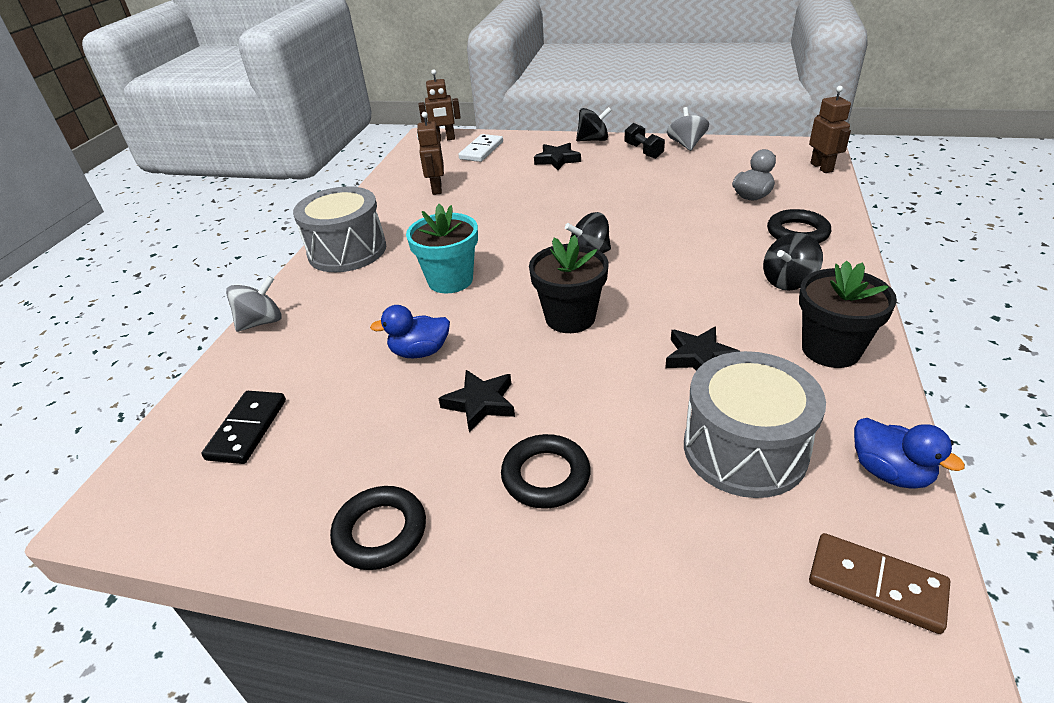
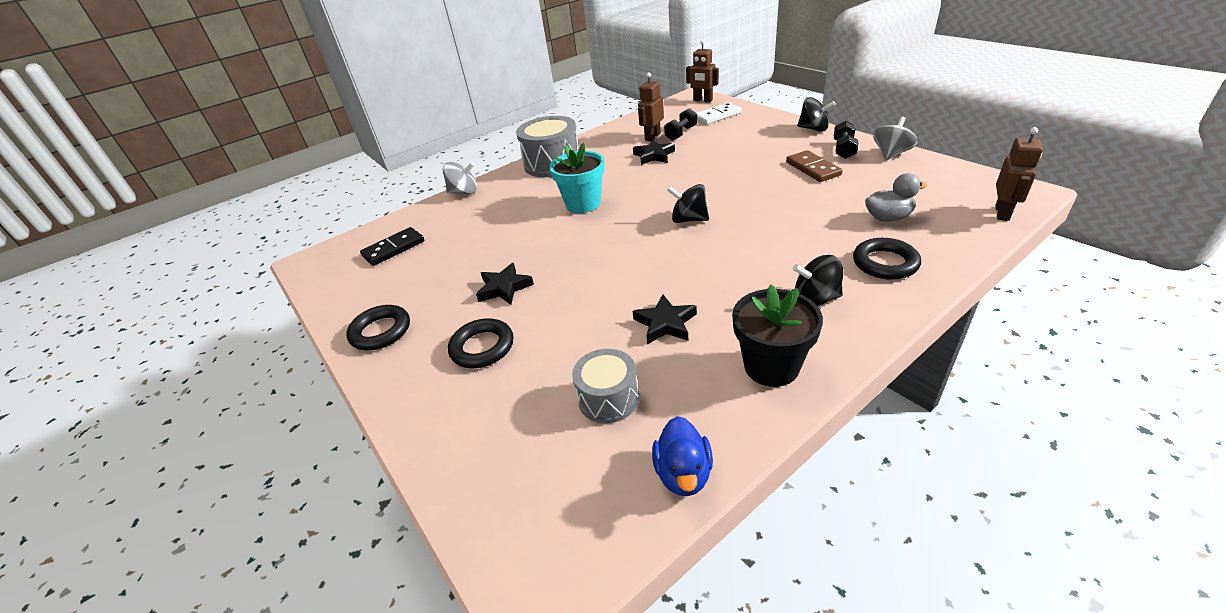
camera: 40 degrees right, 0 degrees up
(420, 352) = (513, 242): blue duck -> none
(465, 177) = (681, 133): none -> black dumbbell
(557, 160) = (763, 138): black star -> black star (654, 155)
(570, 318) = (620, 258): black flower pot -> none
(744, 449) = (608, 398): grey drum -> grey drum, size x0.60
(876, 585) = (566, 531): brown domino -> brown domino (812, 169)

